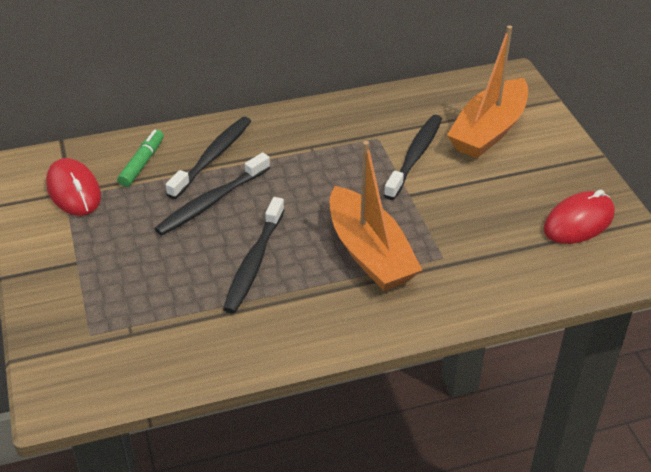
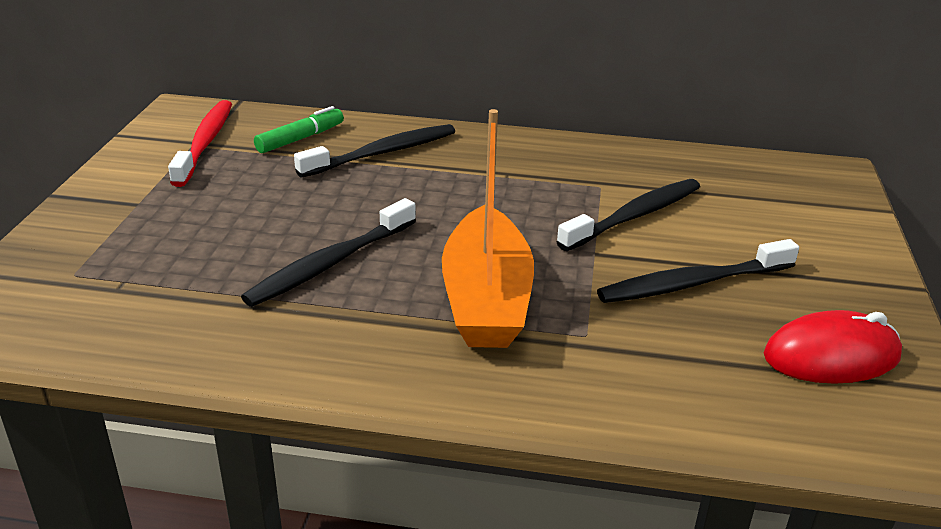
camera: 25 degrees right, 10 degrees down
(74, 191) = (205, 143): red mouse -> red toothbrush
(211, 202) = (340, 192): black toothbrush -> black toothbrush (692, 283)
(489, 131) = (760, 217): orange boat -> none

